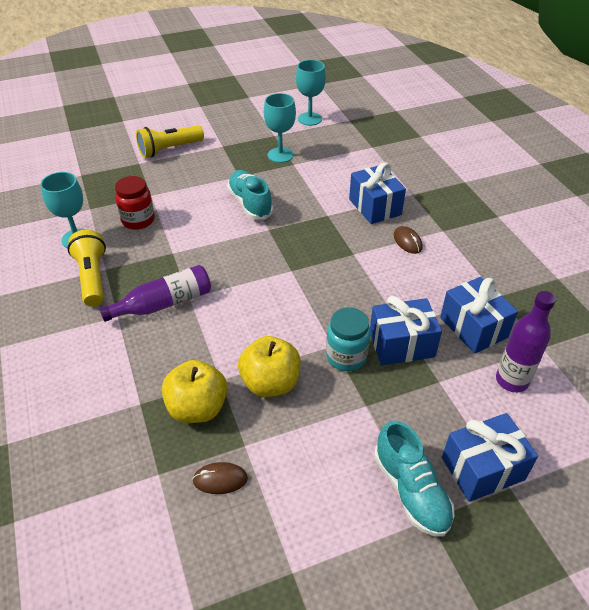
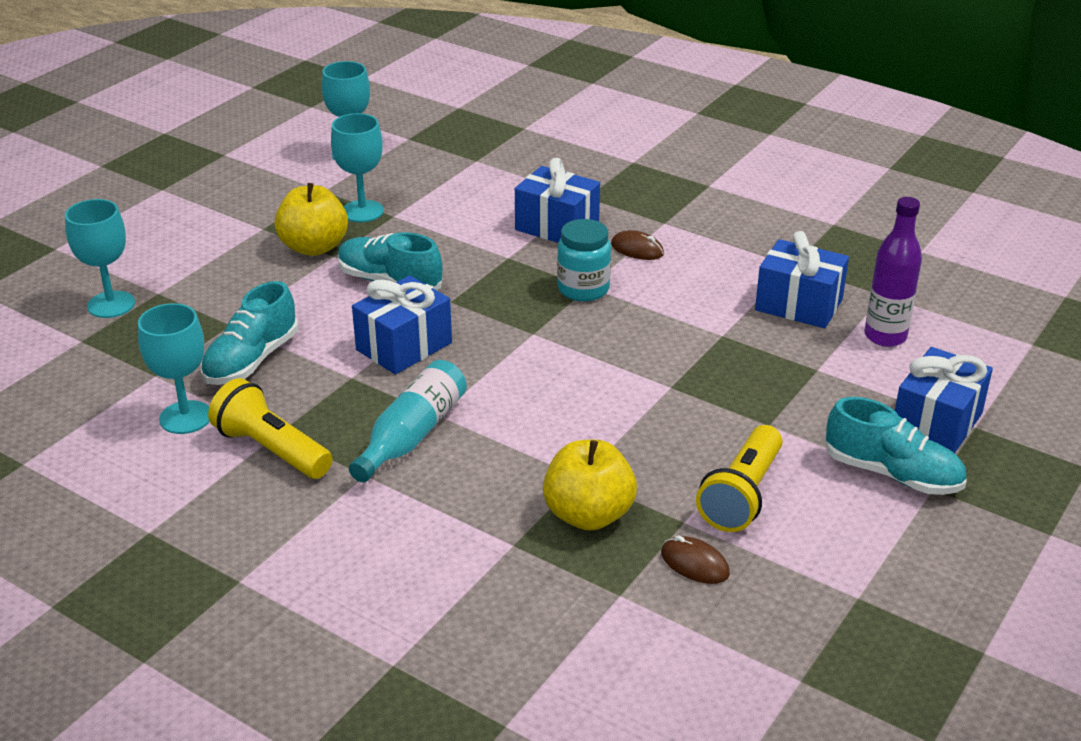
camera: 35 degrees left, 10 degrees down
(113, 161) = (111, 304): none -> turquoise goblet
(138, 220) = (251, 360): red jar -> turquoise shoe
(163, 304) = (412, 435): purple bottle -> turquoise bottle
(169, 149) = (185, 260): yellow flashlight -> yellow flashlight (742, 495)
(220, 479) = (694, 563): brown mouse -> brown mouse turned 75 degrees clockwise
(270, 383) = (643, 453): yellow apple -> yellow apple (314, 247)
(346, 357) = (697, 390): turquoise jar -> turquoise jar (583, 289)
(401, 344) = (743, 353): blue gift -> blue gift (404, 346)

